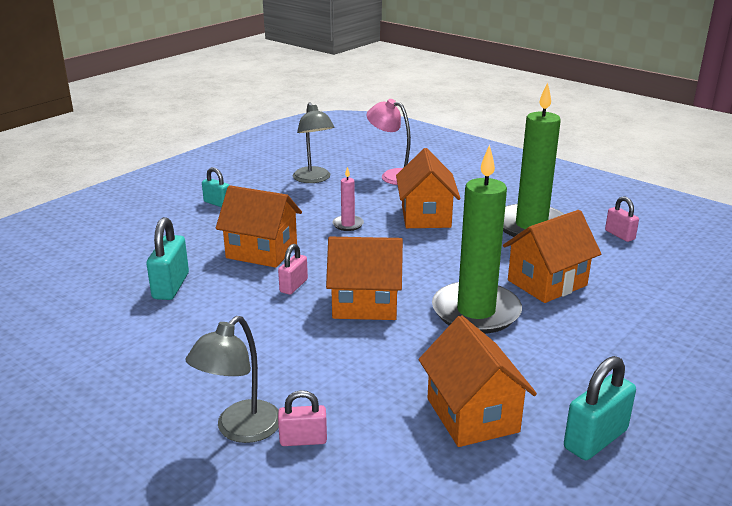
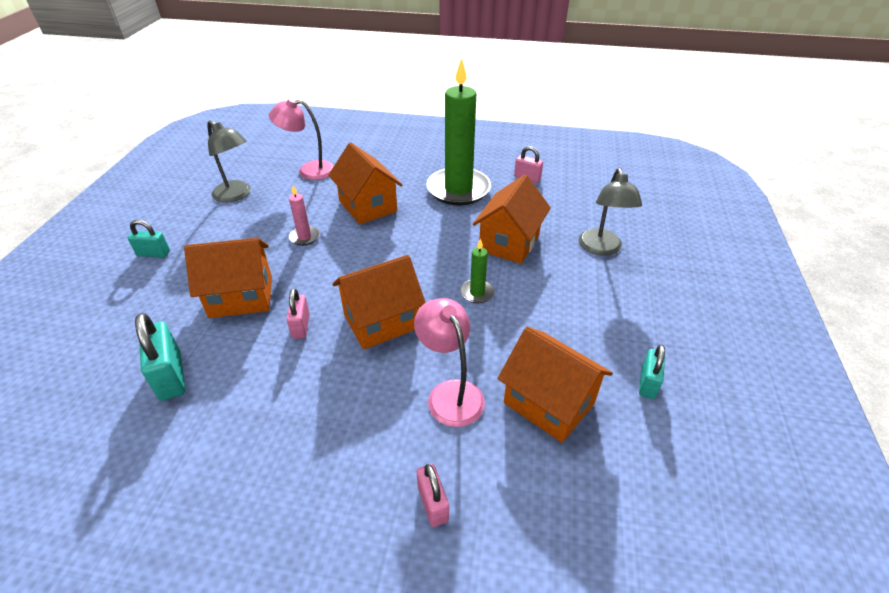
camera: 30 degrees left, 15 degrees up
(240, 430) = (366, 524): grey lamp -> grey lamp (601, 248)
(303, 440) = (432, 504): pink padlock -> pink padlock turned 75 degrees counterclockwise
(383, 374) = (450, 393): none -> pink lamp
(476, 311) = (477, 293): green candle -> green candle, size x0.43
(595, 439) = (647, 383): turquoise padlock -> turquoise padlock, size x0.63

